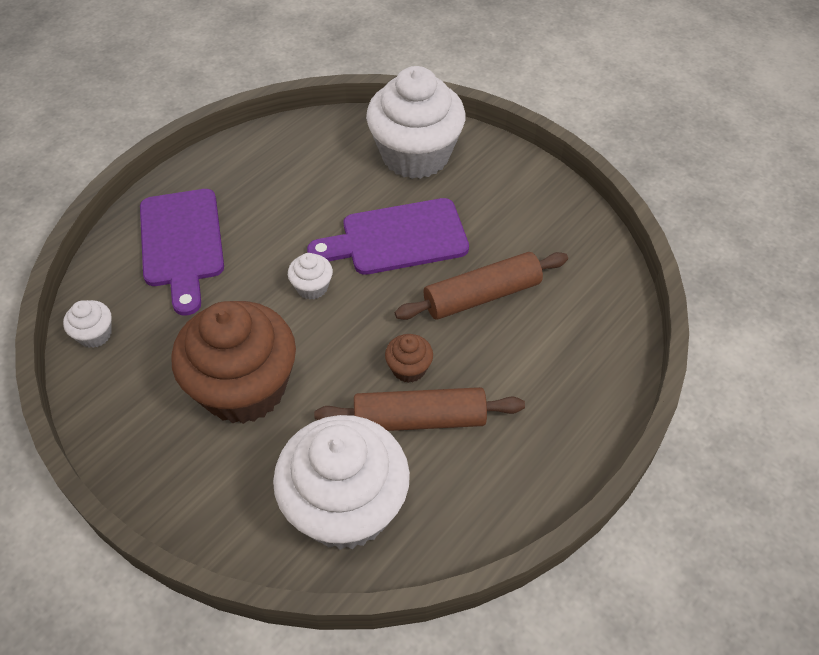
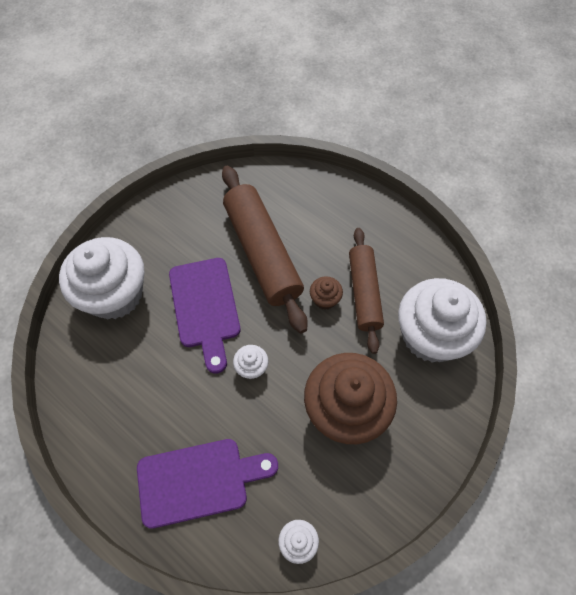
camera: 90 degrees left, 10 degrees up
(482, 296) = (263, 253): brown rolling pin -> brown rolling pin, size x1.52

